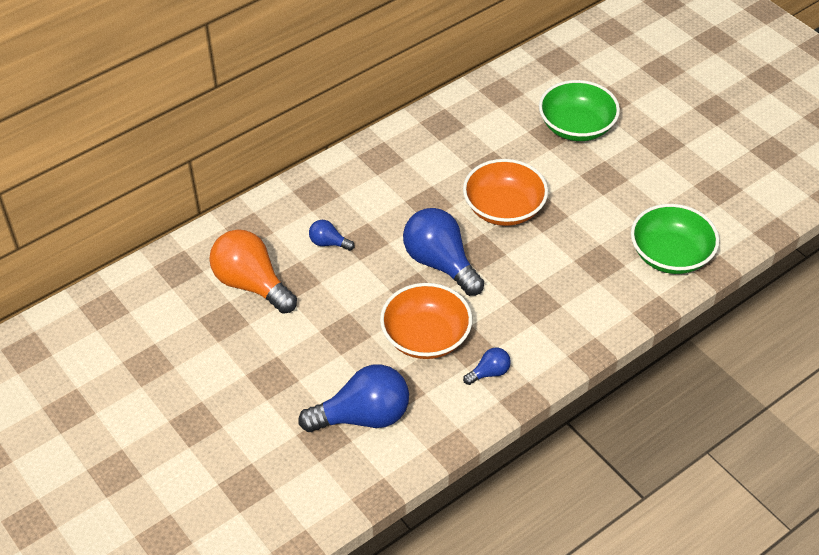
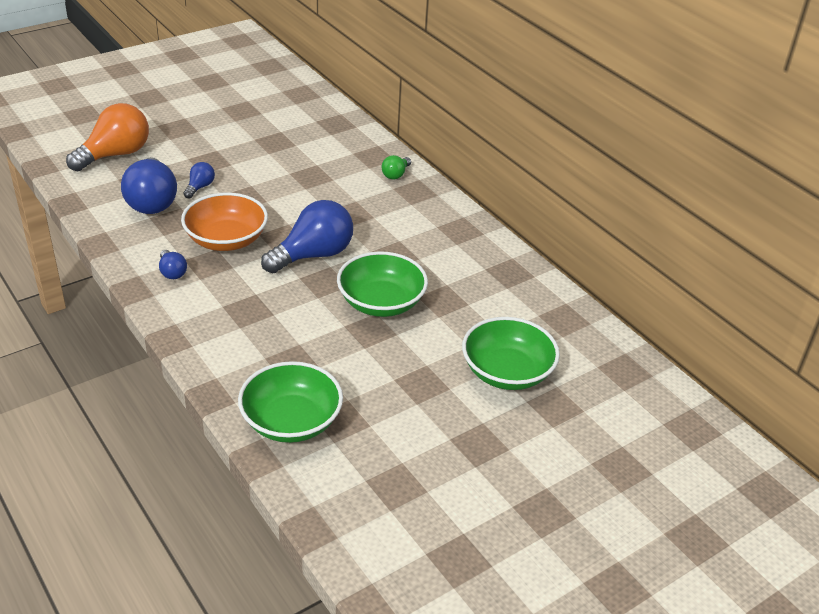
camera: 90 degrees right, 10 degrees down
(251, 284) = (311, 155): orange light bulb -> orange light bulb (115, 155)
(285, 209) = (396, 174): none -> green light bulb
(328, 243) = (351, 195): blue light bulb -> blue light bulb (200, 187)
(504, 208) = (381, 302): orange bowl -> green bowl

